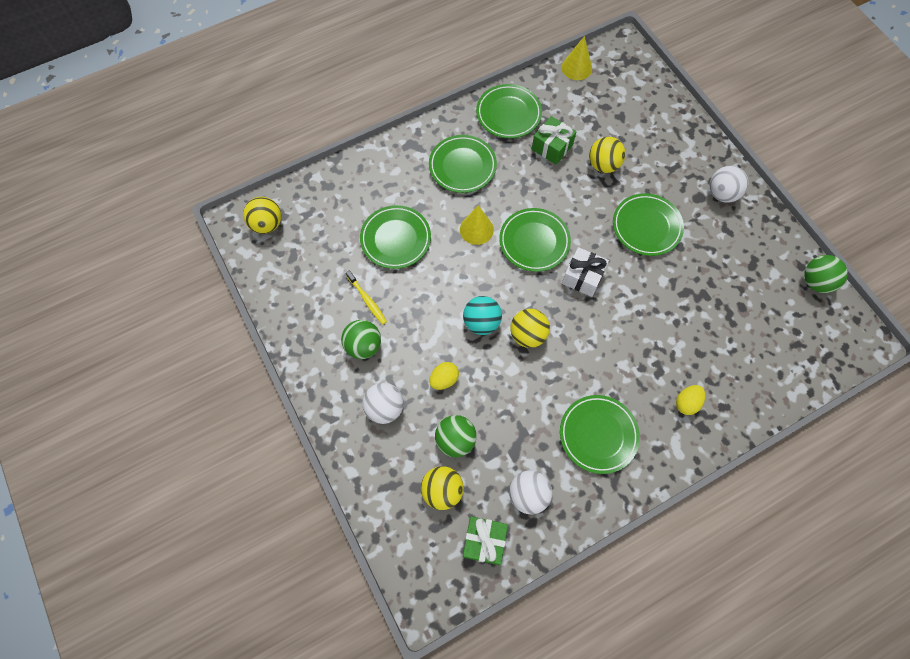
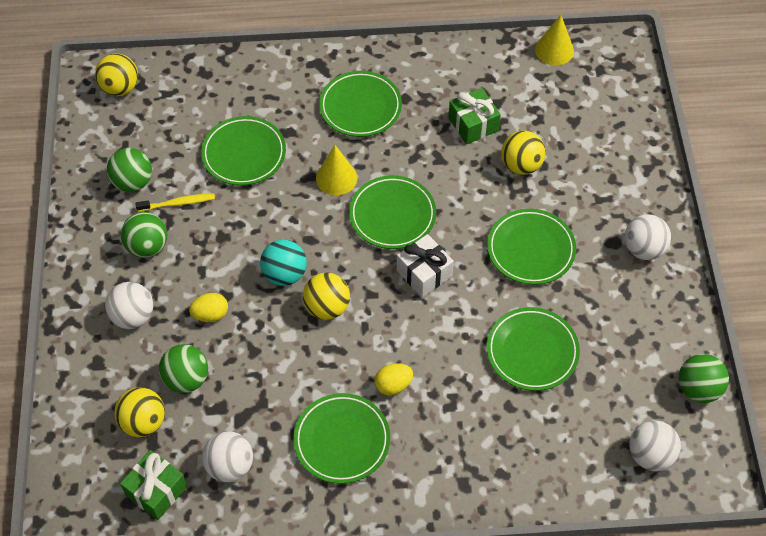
camera: 25 degrees right, 10 degrees down
(321, 298) = (133, 182): none -> green ball
(367, 300) = (178, 203): yellow toothbrush -> yellow toothbrush turned 90 degrees counterclockwise
(508, 114) = (445, 71): green plate -> green plate (532, 351)
(686, 403) = (461, 451): yellow egg -> yellow egg (393, 385)
(813, 346) = (650, 455): none -> white ball

